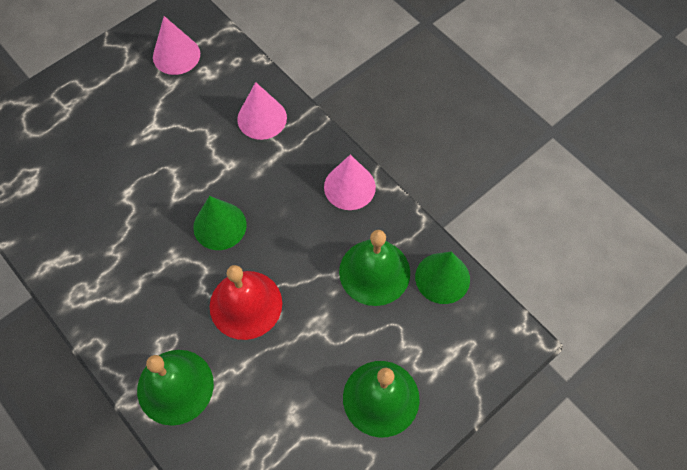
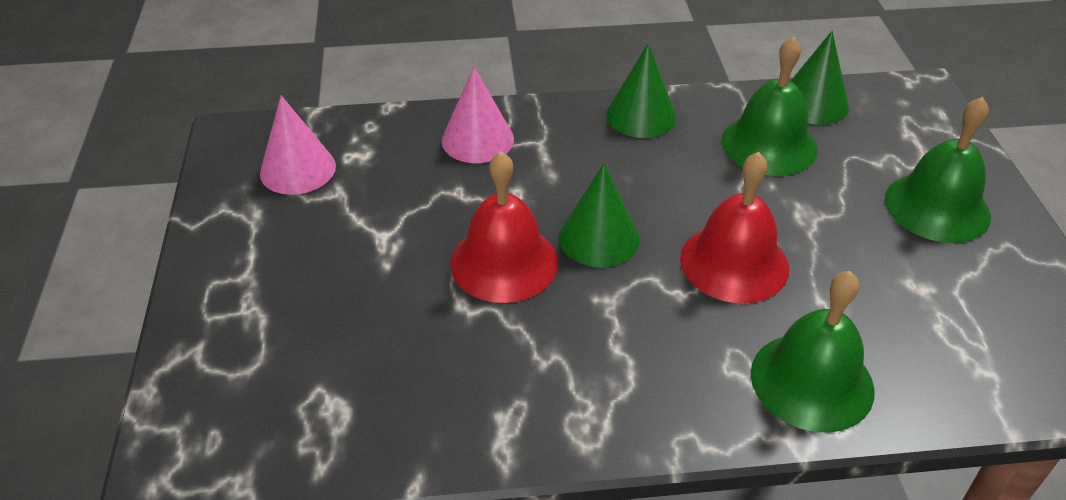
camera: 55 degrees left, 20 degrees down
(170, 192) = (504, 262): none -> red bell
(349, 187) = (641, 116): pink cone -> green cone

